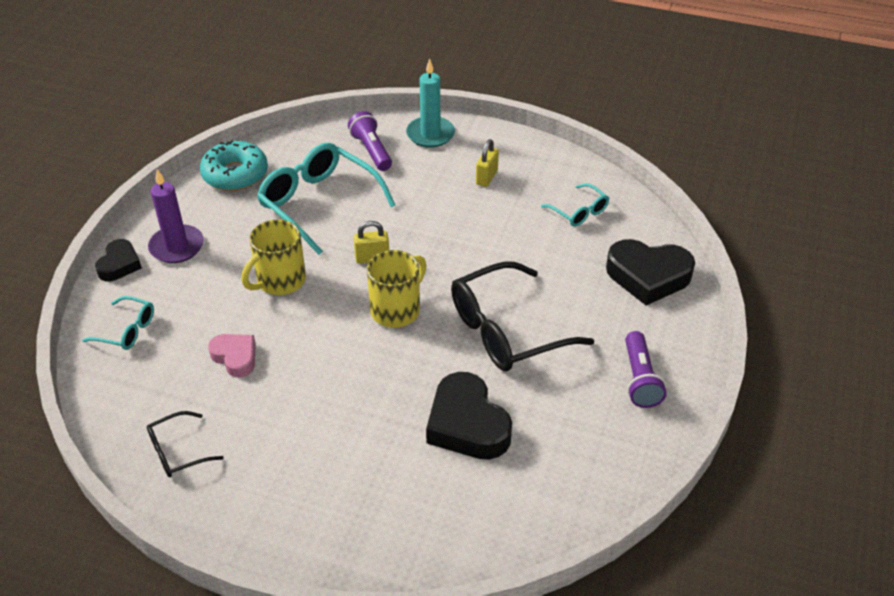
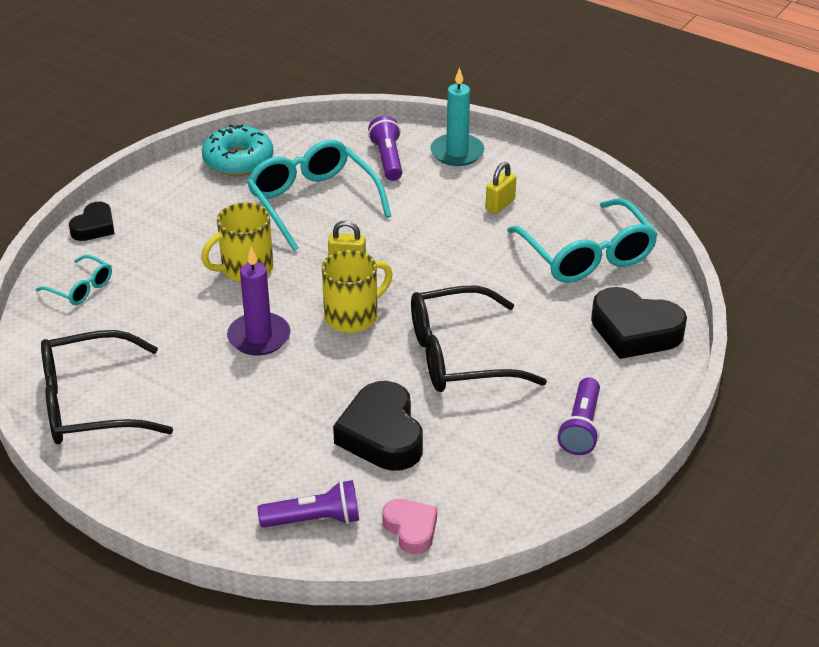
camera: 15 degrees right, 5 degrees down
(177, 247) = (155, 220): purple candle -> purple candle (259, 337)
(178, 451) = (91, 404): black glasses -> black glasses, size x2.00
(235, 357) = (175, 331): pink heart -> pink heart (411, 529)
(437, 527) = (314, 519): none -> purple flashlight
(579, 211) = (586, 255): turquoise glasses -> turquoise glasses, size x2.00

